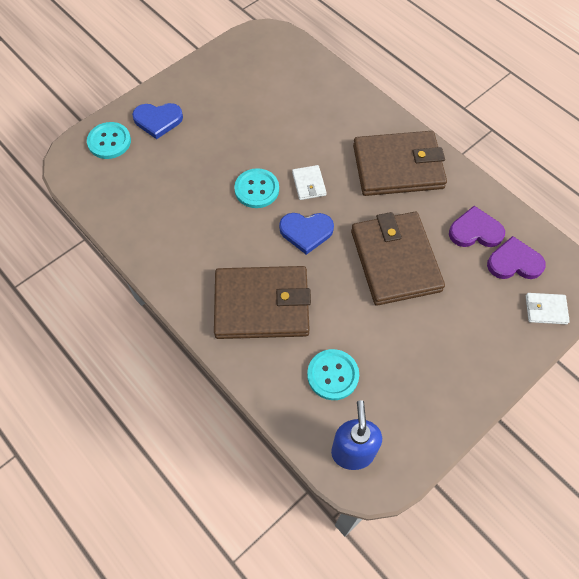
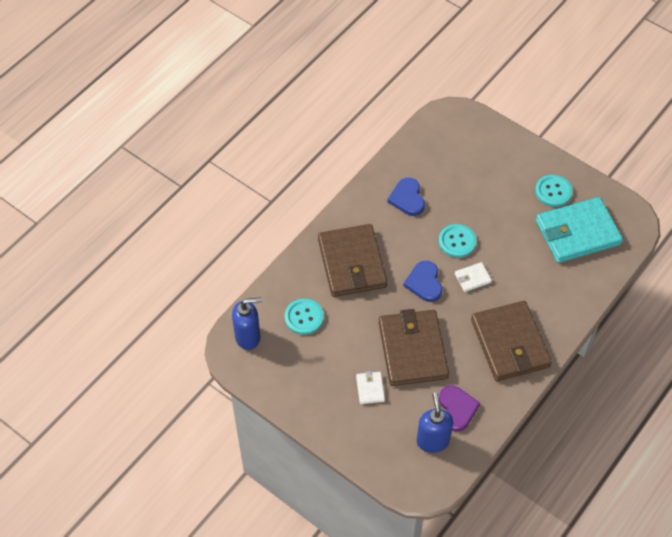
camera: 80 degrees right, 5 degrees down
(109, 141) = (476, 133): turquoise button -> turquoise button (553, 192)
(158, 120) = (507, 160): blue heart -> blue heart (407, 198)
(271, 81) = (577, 233): none -> turquoise wallet
(395, 260) = (412, 350): brown wallet -> brown wallet turned 75 degrees counterclockwise
(514, 262) = (432, 441): purple heart -> blue soap dispenser
(546, 309) = (391, 466): white wallet -> white wallet (370, 388)

